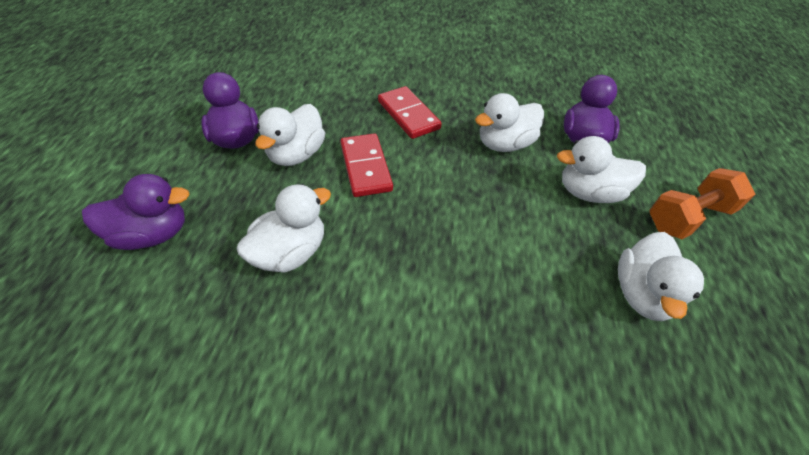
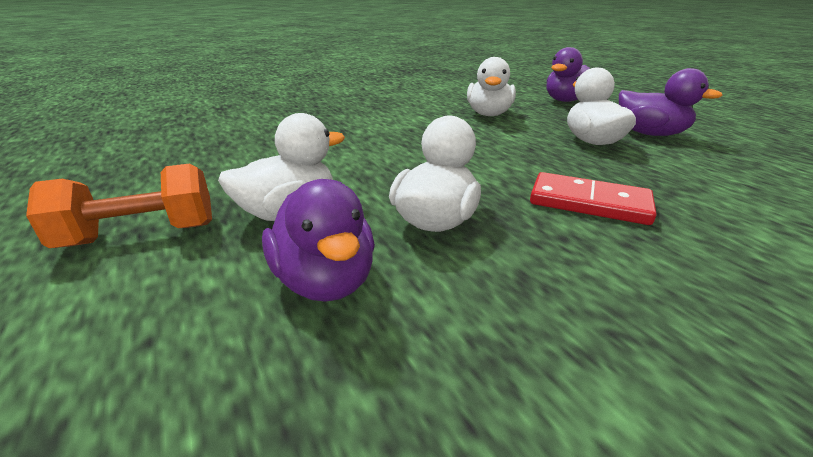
camera: 145 degrees right, 20 degrees down
(366, 167) = (530, 153): red domino -> none
(642, 294) = (220, 165): white duck -> none
(688, 217) = (140, 235): orange dumbbell -> orange dumbbell turned 45 degrees clockwise

